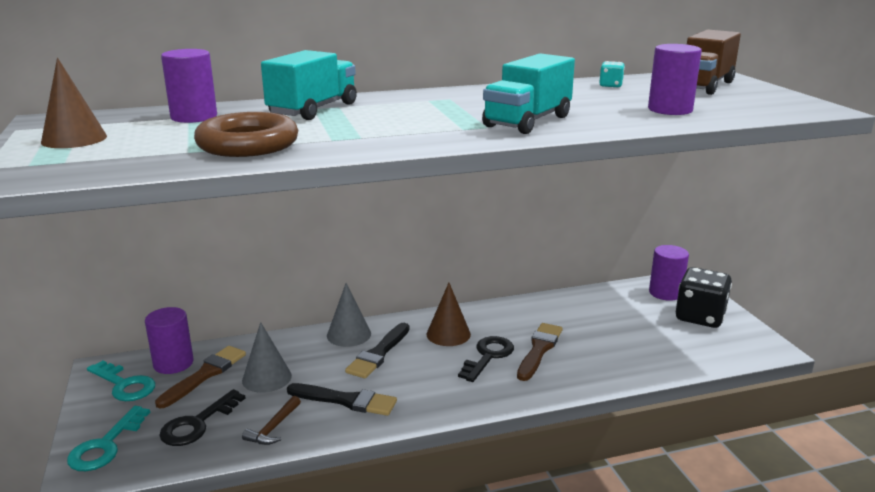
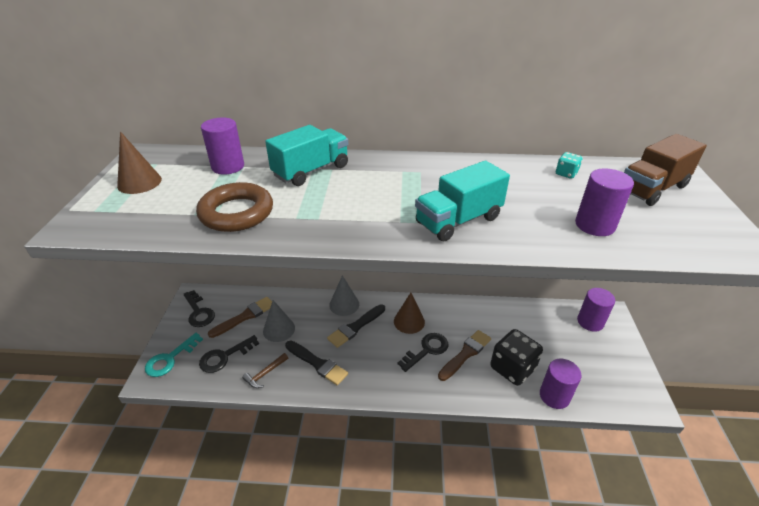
camera: 20 degrees right, 15 degrees up
(124, 385) = (199, 312): turquoise key -> black key
(173, 363) = (232, 302): purple cylinder -> purple cylinder (554, 396)
(700, 317) = (606, 354): black dice -> black dice (512, 368)

